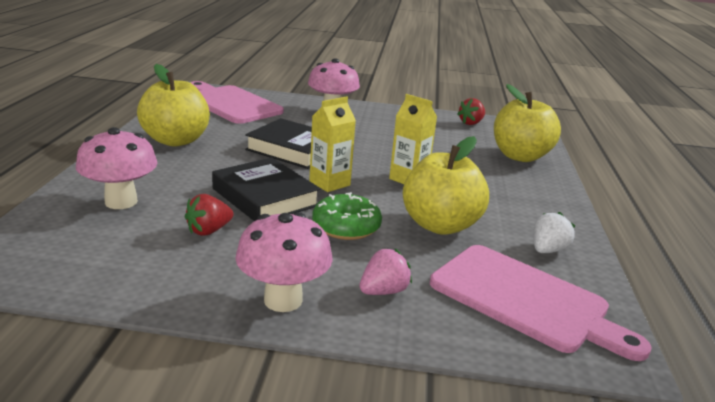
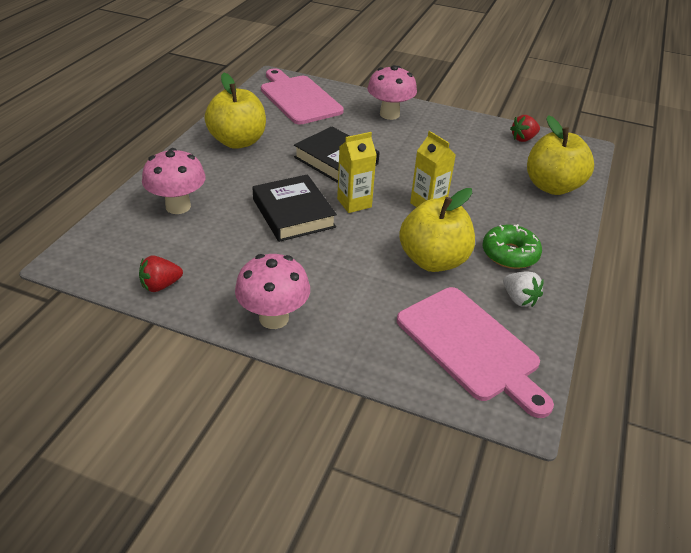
camera: 15 degrees right, 15 degrees up
(209, 231) = (237, 244): red strawberry -> red strawberry (161, 285)
(346, 227) = (350, 252): green donut -> green donut (510, 254)
(383, 291) = (355, 321): pink strawberry -> none
(547, 250) = (519, 299): white strawberry -> white strawberry turned 90 degrees clockwise

